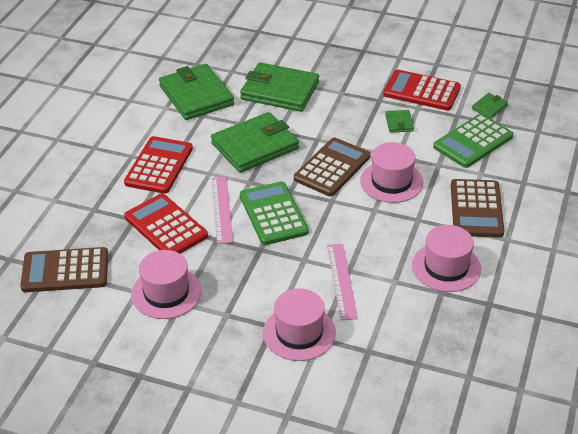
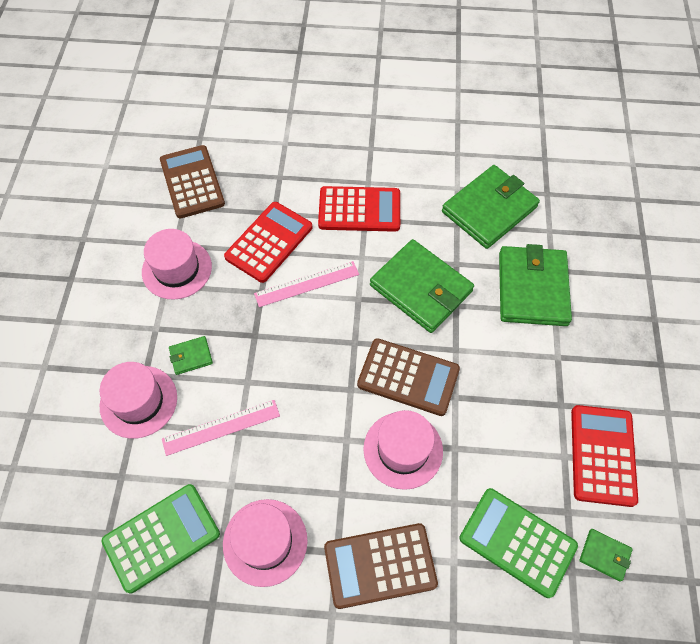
camera: 75 degrees right, 20 degrees up
(273, 214) = (312, 334): green calculator -> green calculator (162, 537)
(399, 123) = (522, 438): green wallet -> green wallet (191, 356)

